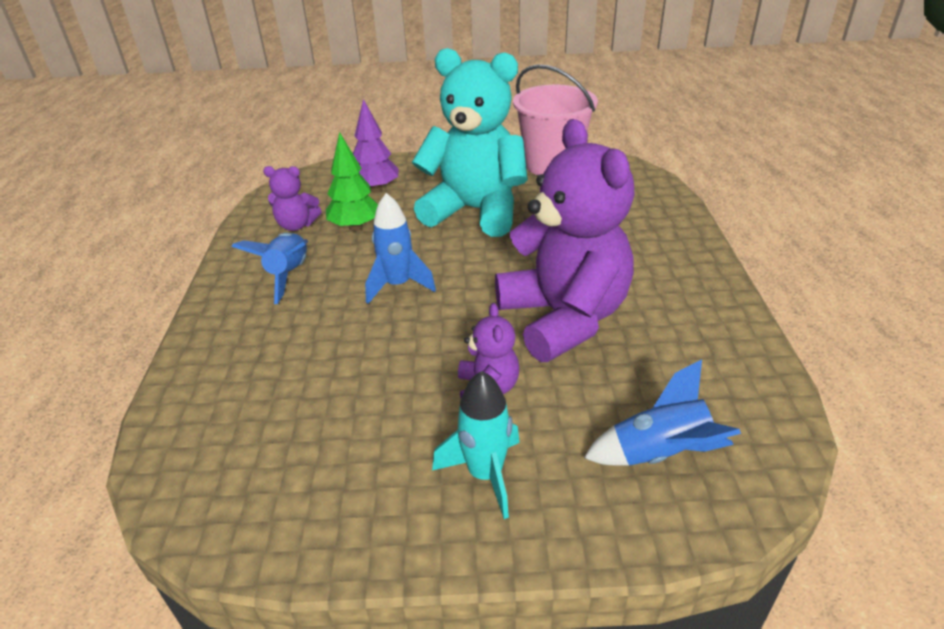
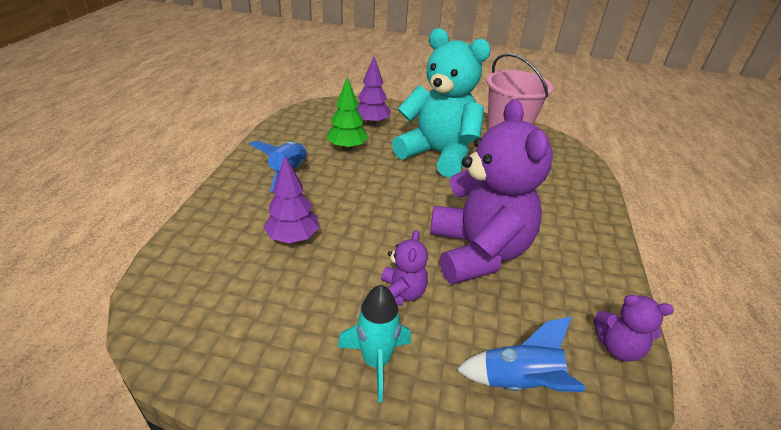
camera: 10 degrees right, 0 degrees up
(297, 225) = (307, 137): purple teddy bear -> purple teddy bear (617, 347)
(326, 355) = (293, 238): none -> purple tree
(398, 285) = (362, 198): blue rocket -> none

